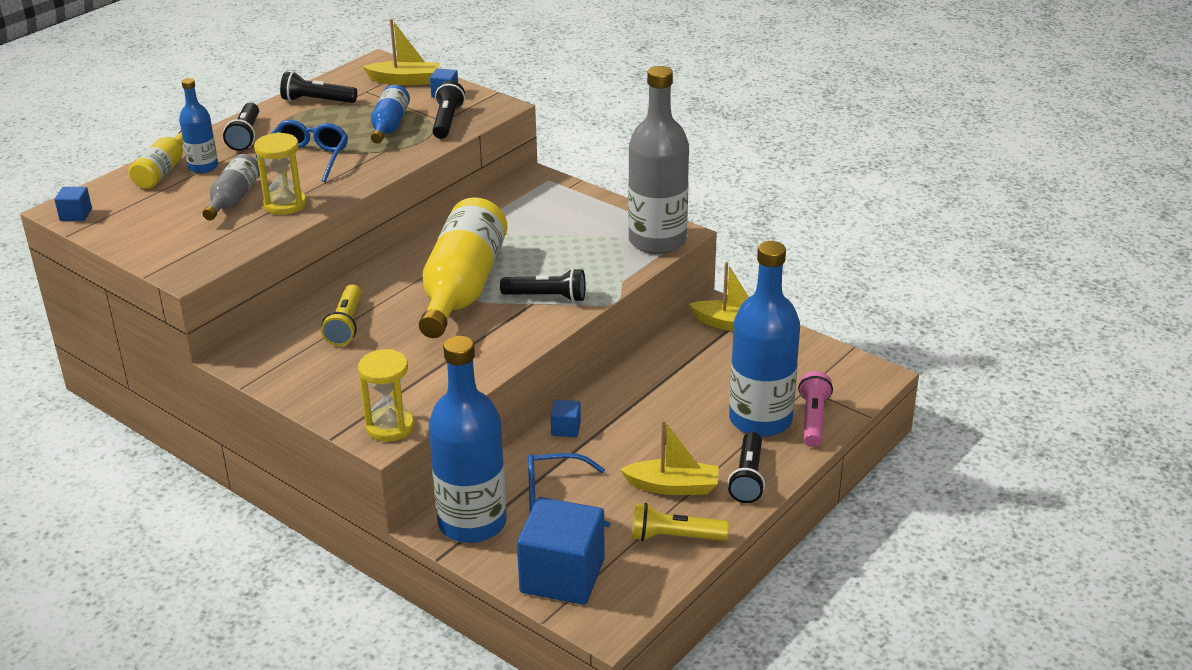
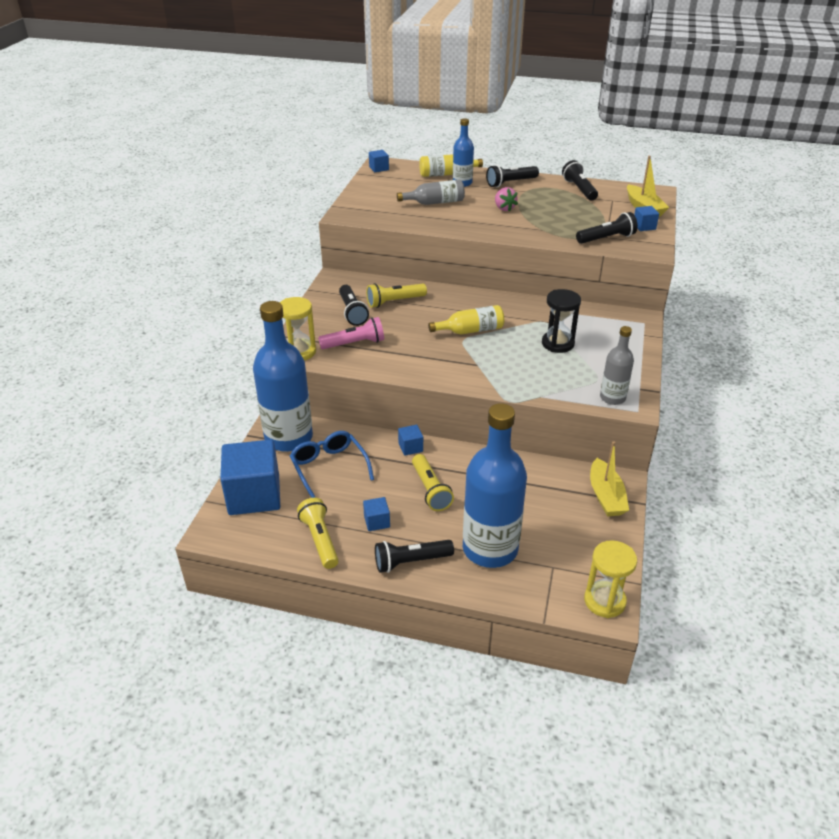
camera: 65 degrees right, 5 degrees up
(285, 204) = (443, 219): yellow hourglass -> yellow hourglass (604, 601)
(306, 159) = (504, 208): blue glasses -> pink strawberry
(389, 126) = (576, 221): blue bottle -> none
(462, 288) = (471, 330): yellow bottle -> yellow bottle, size x0.51
(539, 241) = (557, 343): none -> black hourglass
(547, 297) = (490, 368): black flashlight -> black flashlight (352, 312)
(648, 434) = (430, 490): none -> yellow flashlight
(657, 241) = (612, 398): grey bottle -> grey bottle, size x0.51
(672, 486) = (377, 521): yellow boat -> blue cube
(813, 419) = (513, 582): pink flashlight -> pink flashlight (354, 343)

